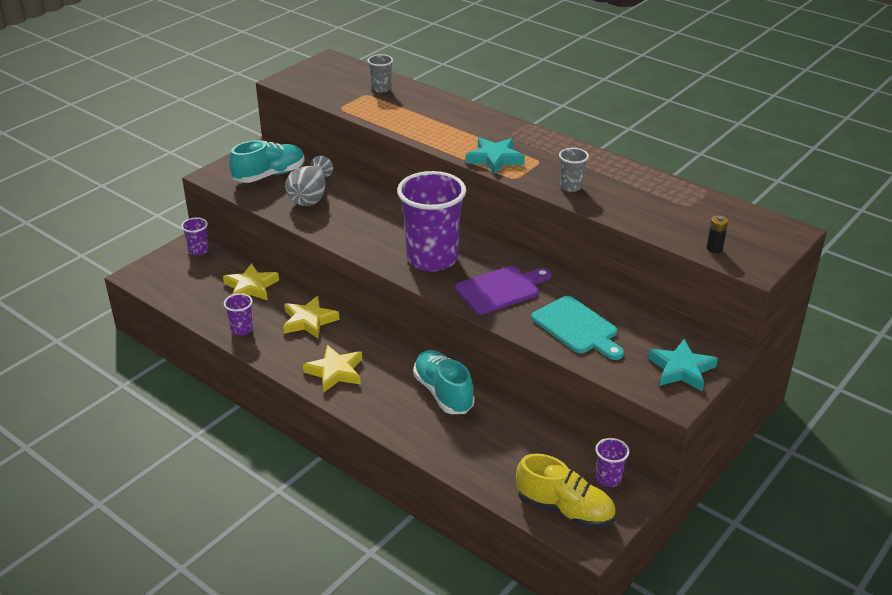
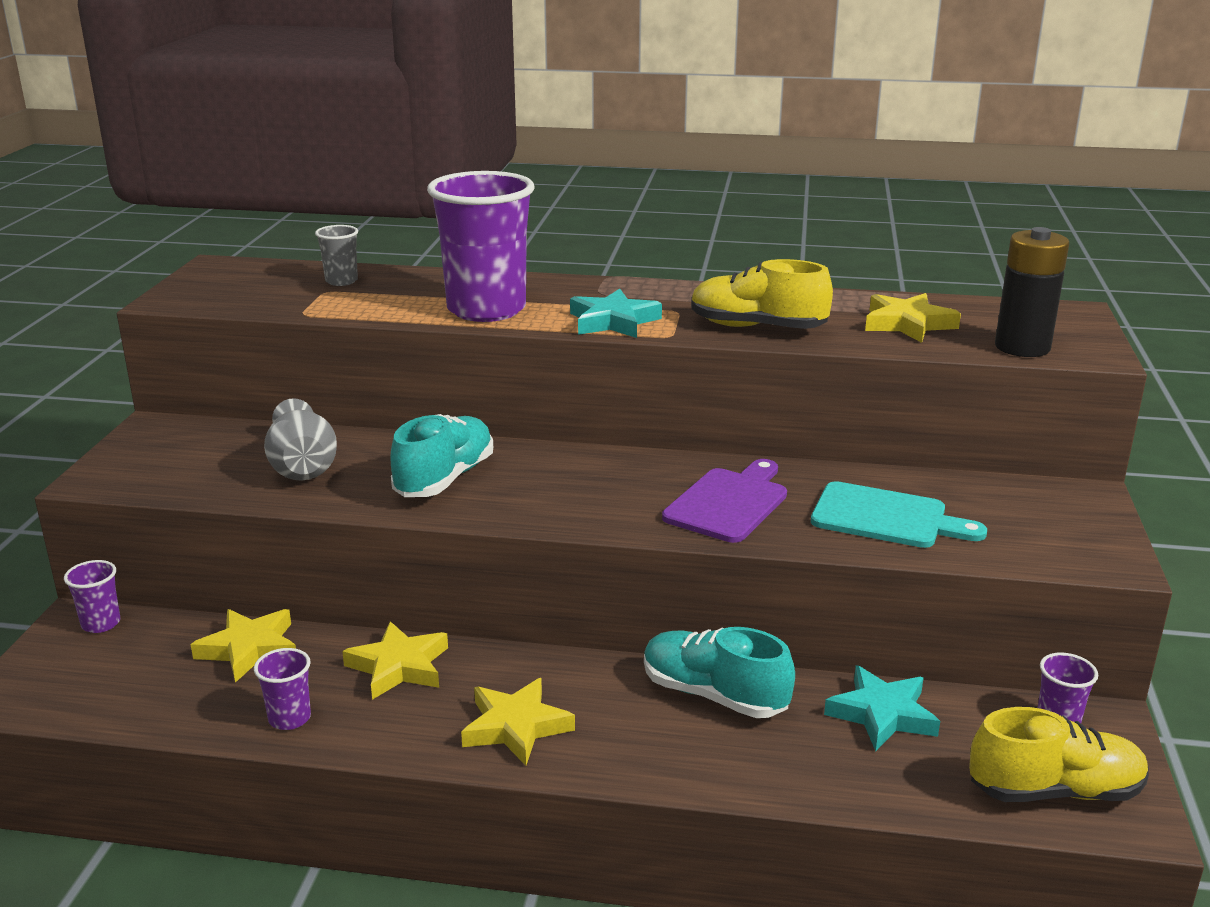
camera: 30 degrees left, 10 degrees down
(269, 175) = (201, 455): turquoise shoe -> turquoise shoe (445, 479)
(432, 259) = (585, 494): purple cup -> purple cup (486, 310)
(571, 186) = (757, 327): grey cup -> yellow shoe
(666, 210) = (907, 324): none -> yellow star
(681, 369) = (1072, 524): turquoise star -> turquoise star (882, 714)
(714, 248) = (1022, 347): black battery -> black battery, size x2.20

